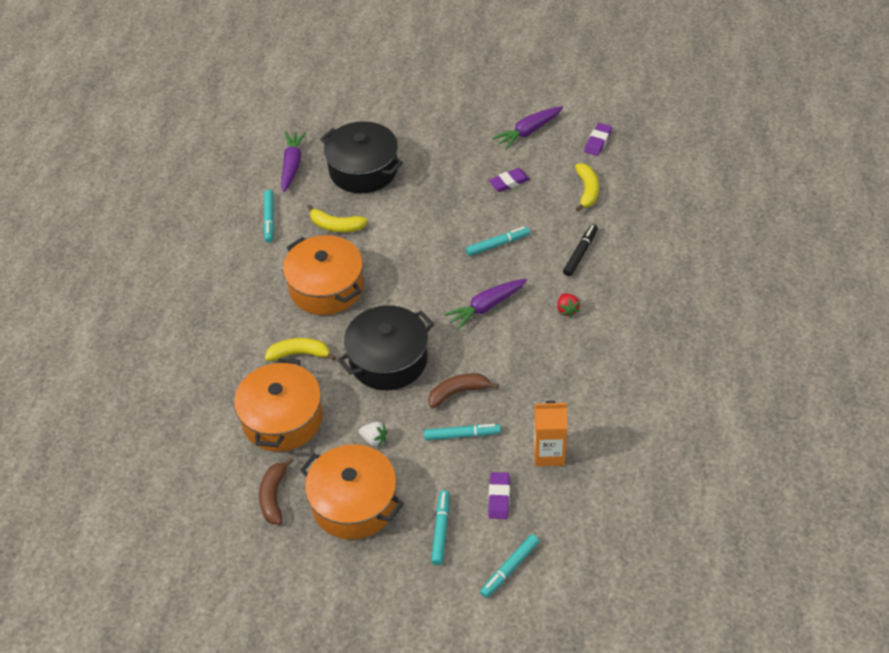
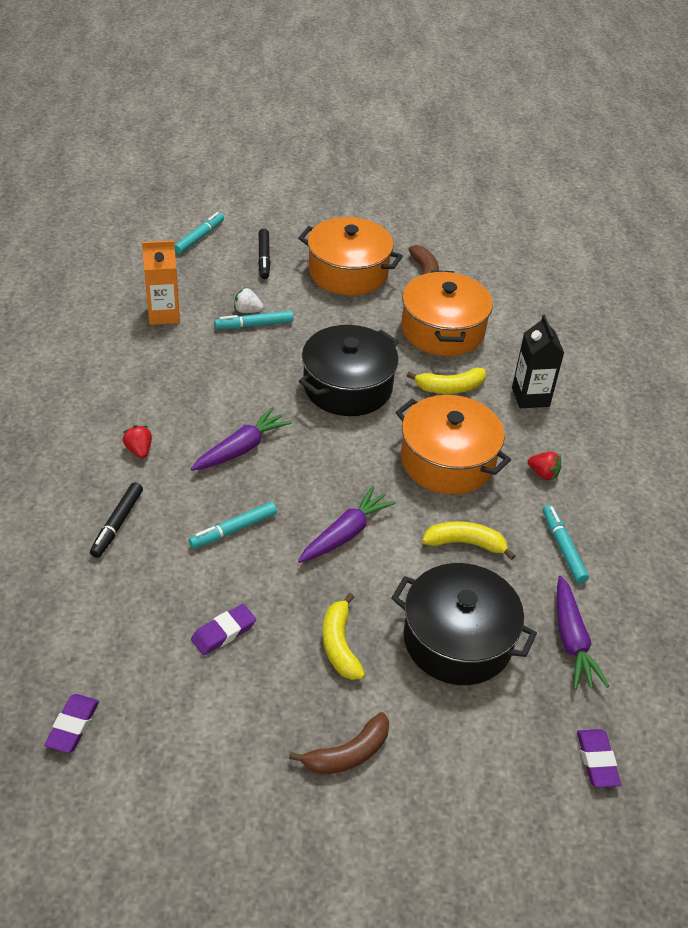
camera: 165 degrees right, 5 degrees down
(233, 341) = (530, 397): none -> black carton
(256, 273) = (543, 474): none -> red strawberry
(374, 439) = (343, 318): white strawberry -> white strawberry (247, 311)
(440, 530) = (264, 258): turquoise marker -> black marker
(458, 392) = (263, 360): brown banana -> brown banana (348, 754)
(499, 497) = (212, 281): purple eraser -> purple eraser (596, 760)
(528, 131) = (195, 739): purple carrot -> purple carrot (345, 534)
(587, 191) = (99, 625): yellow banana -> yellow banana (340, 645)

